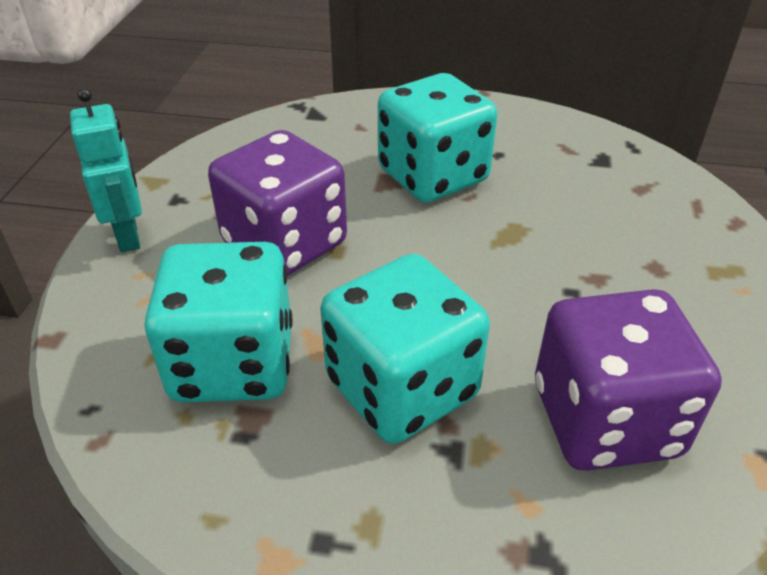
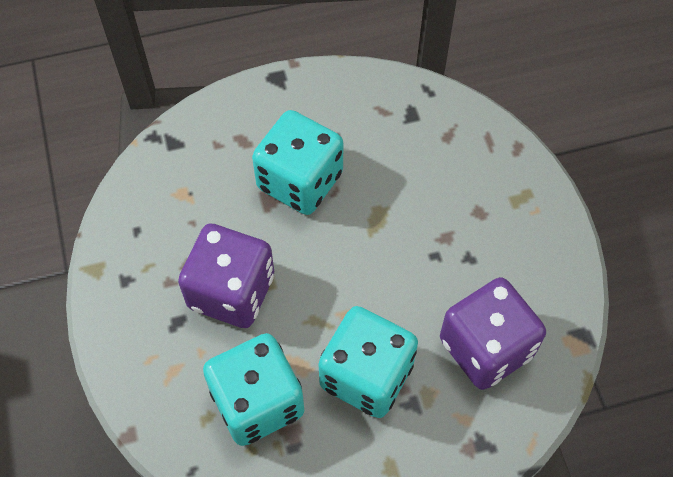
camera: 25 degrees left, 20 degrees up
(129, 236) = (116, 330): turquoise robot -> none

